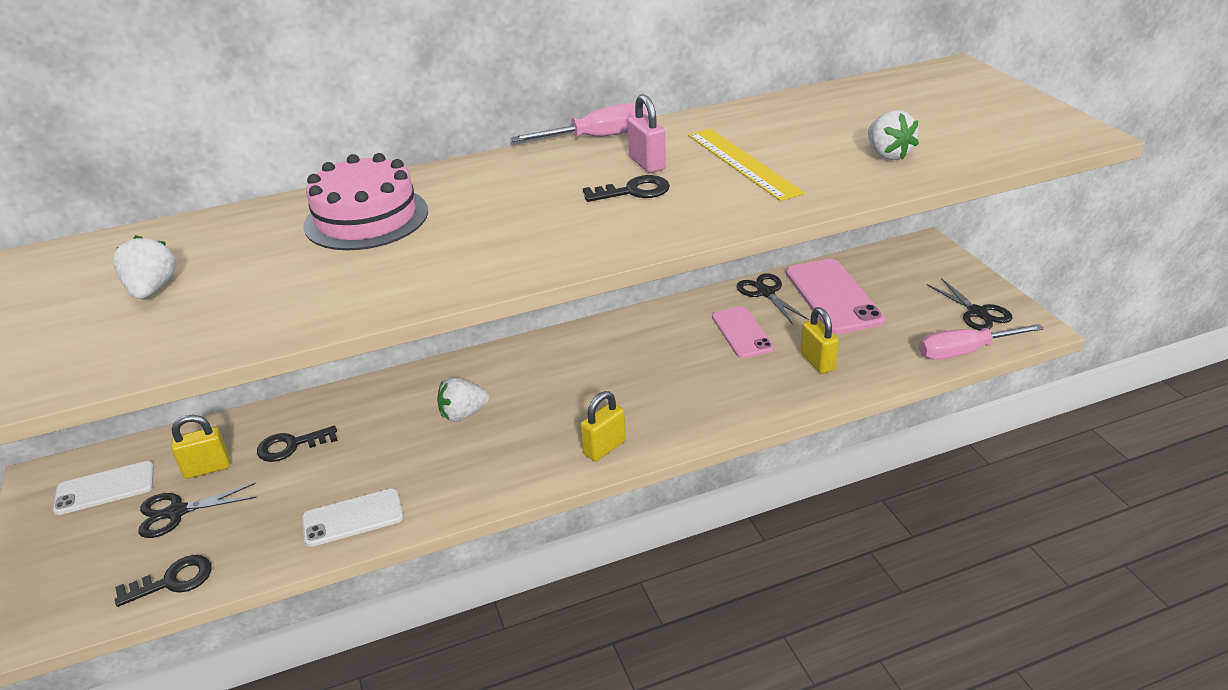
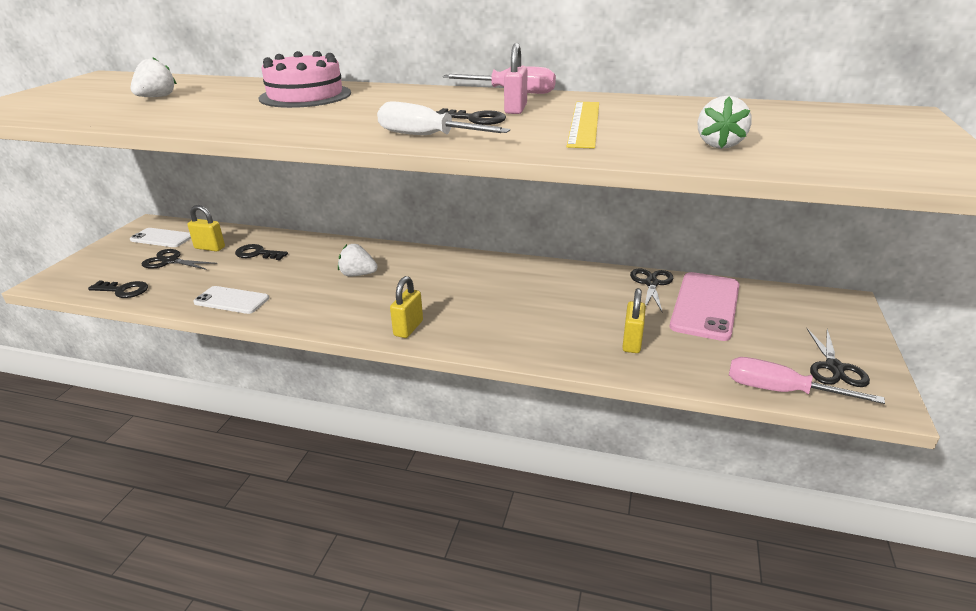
camera: 35 degrees right, 5 degrees down
(604, 448) = (408, 328): yellow padlock -> yellow padlock turned 60 degrees counterclockwise
(632, 233) = (427, 136): none -> white screwdriver
(742, 332) = (598, 301): pink phone -> none

